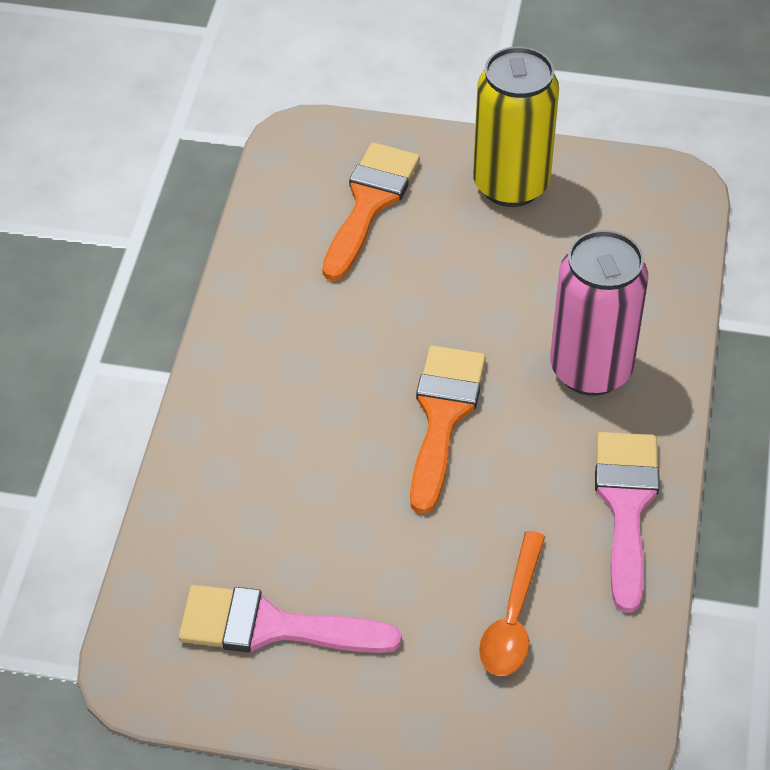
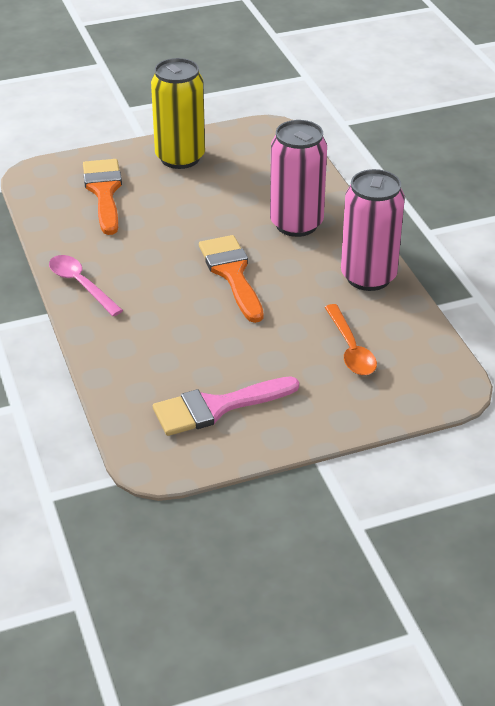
camera: 30 degrees left, 10 degrees down
(237, 348) = (81, 285): none -> pink spoon
(626, 507) = (368, 277): pink brush -> pink can

